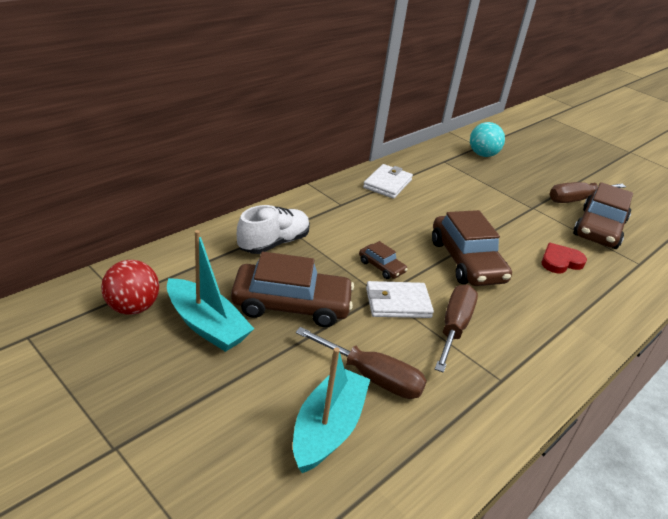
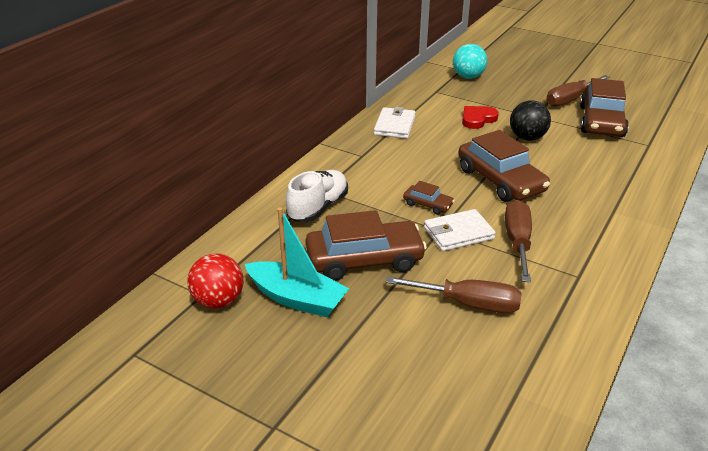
camera: 10 degrees left, 0 degrees up
(328, 428) = (452, 357): turquoise boat -> none
(514, 226) = (527, 138): none -> black ball
(560, 261) = (581, 160): red heart -> red heart (477, 119)

